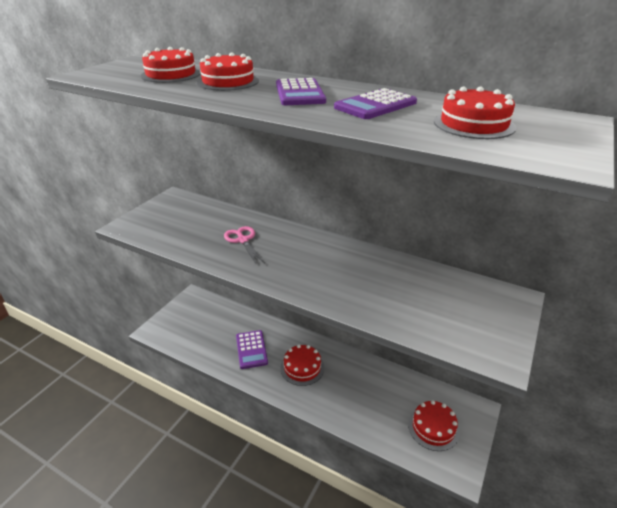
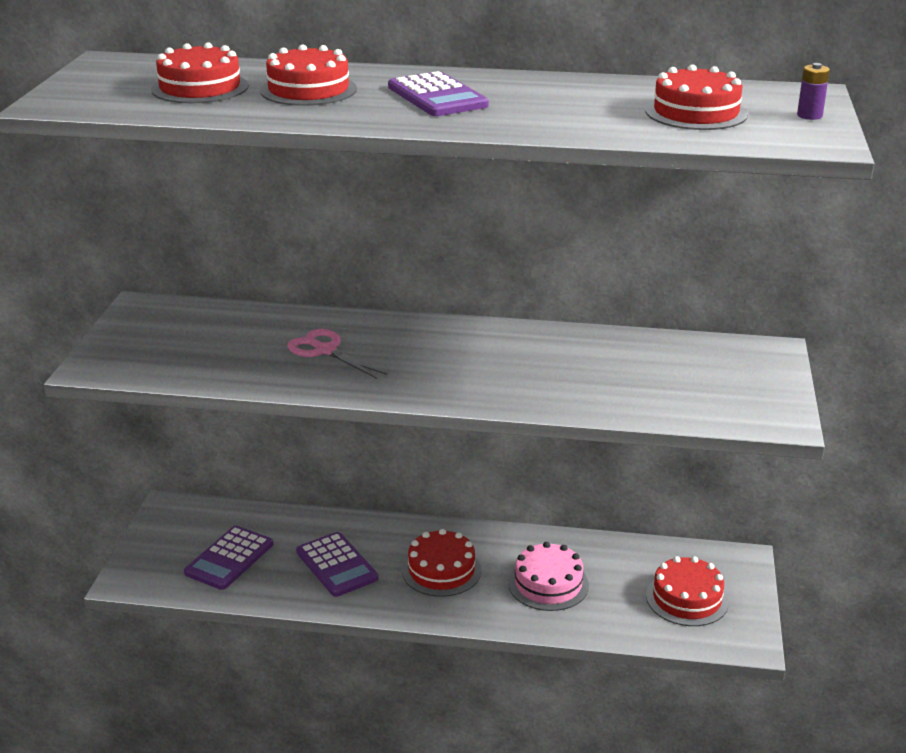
camera: 20 degrees left, 5 degrees down
(355, 393) = (548, 584): none -> pink cake
(375, 105) = (557, 102): purple calculator -> purple calculator (229, 558)
(569, 138) = (809, 116): none -> purple battery

